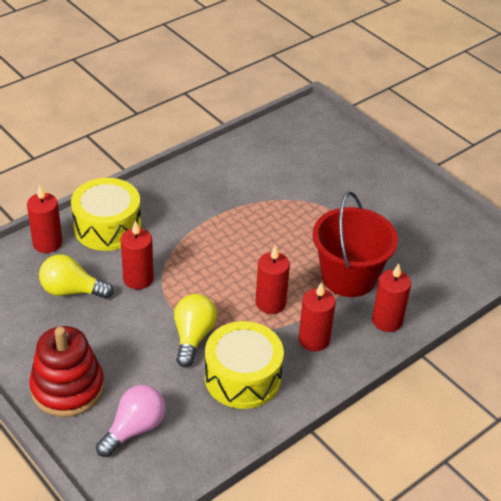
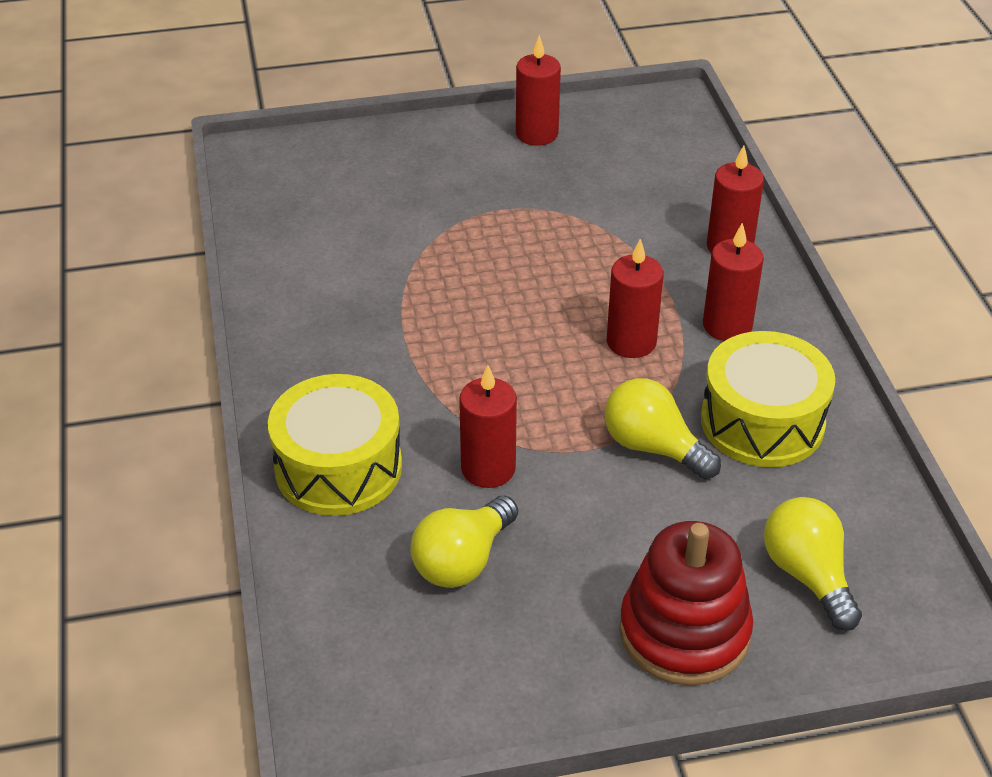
camera: 60 degrees left, 0 degrees up
(47, 243) = (322, 558): red candle -> red candle (537, 134)
(134, 429) = (807, 575): pink light bulb -> yellow light bulb
(349, 277) = (626, 249): red bucket -> none

